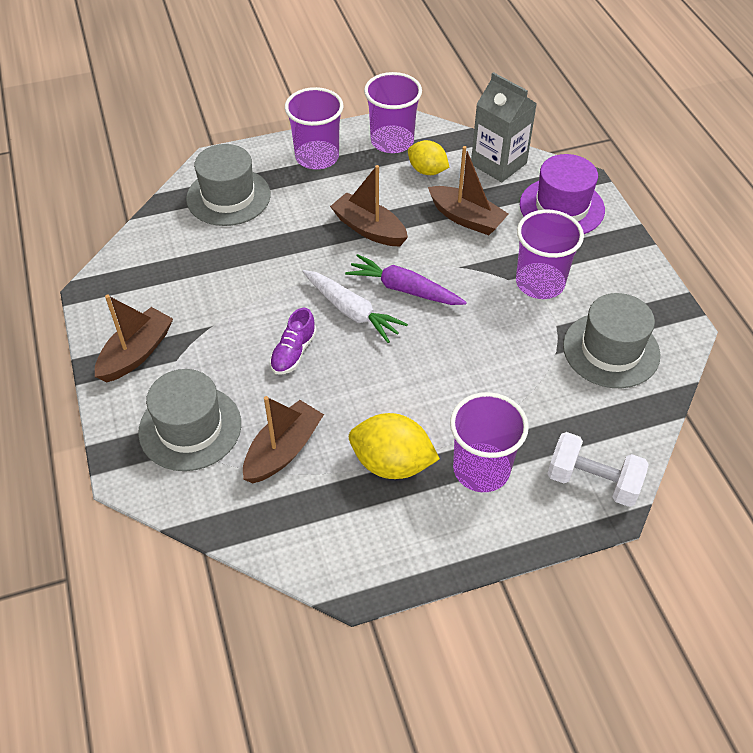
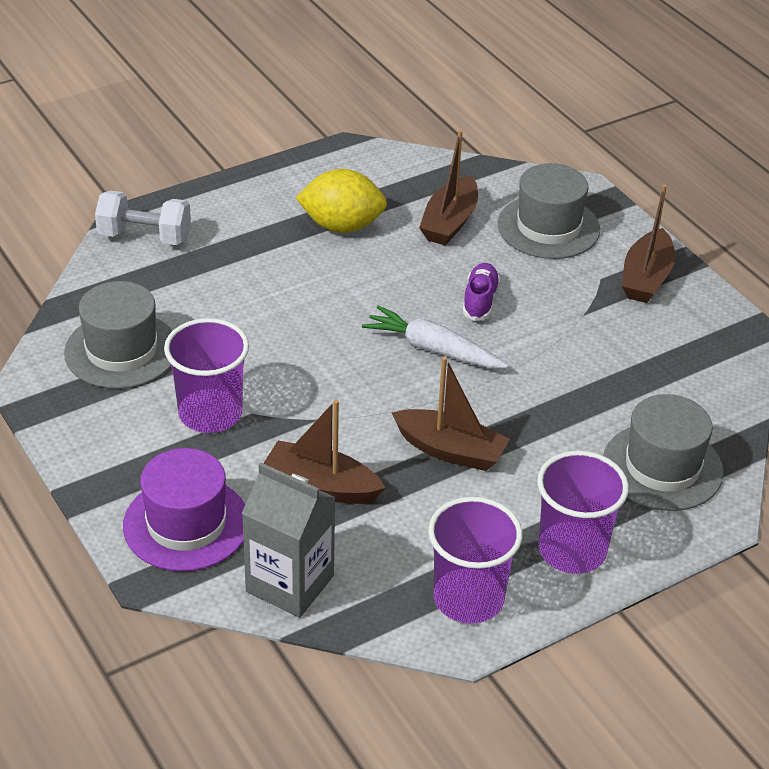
camera: 165 degrees right, 10 degrees down
(404, 289) = (379, 382): purple carrot -> none
(427, 171) = (397, 553): yellow lemon -> none
(481, 469) = (254, 232): purple cup -> none

